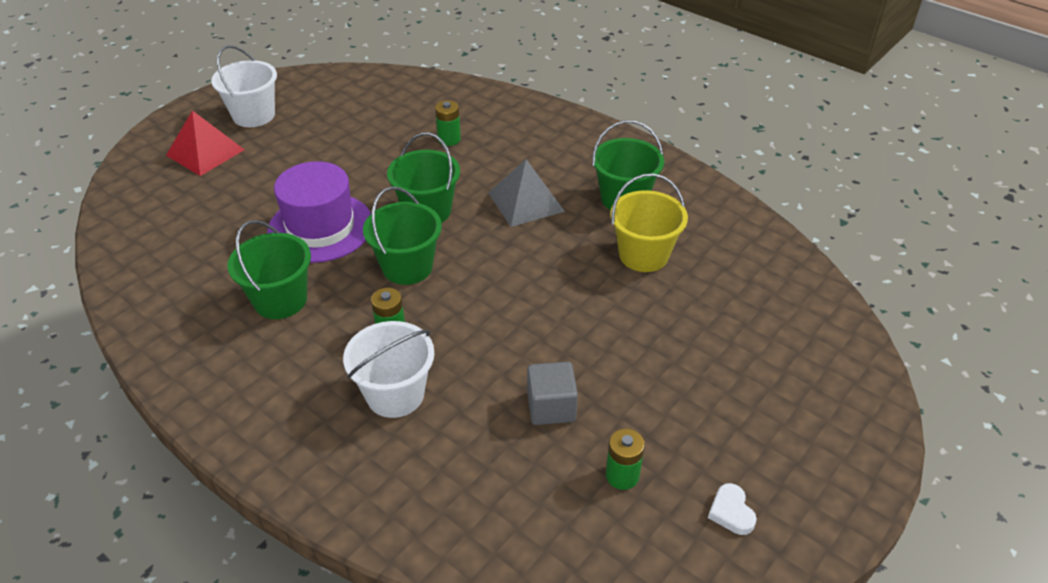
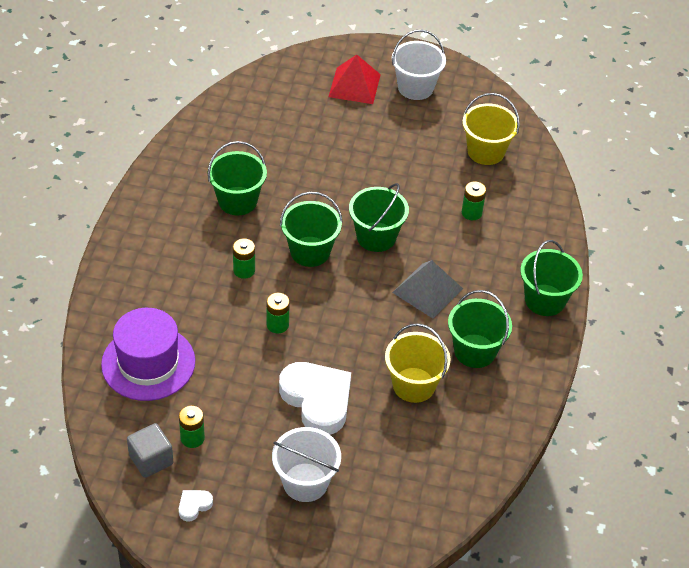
camera: 60 degrees right, 5 degrees up
(320, 227) = (319, 187): purple hat -> purple hat (148, 363)
(380, 104) = (486, 151): none -> yellow bucket
(395, 394) = (193, 296): white bucket -> white bucket (305, 482)
(494, 331) = (277, 325): none -> green battery
(551, 407) = (228, 381): grey cube -> grey cube (151, 460)
(589, 135) = (545, 300): none -> green bucket
(623, 336) = (317, 400): none -> white heart

